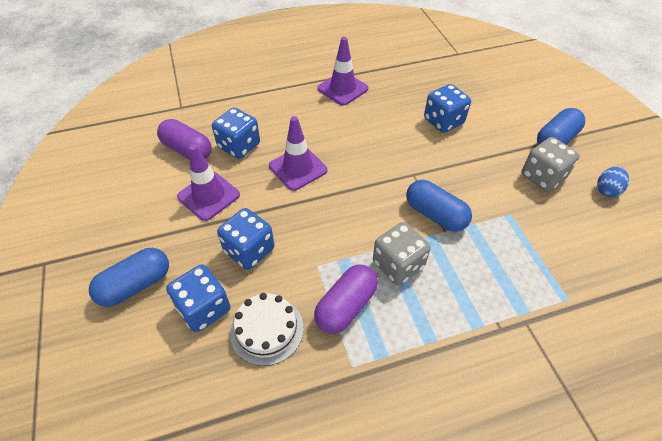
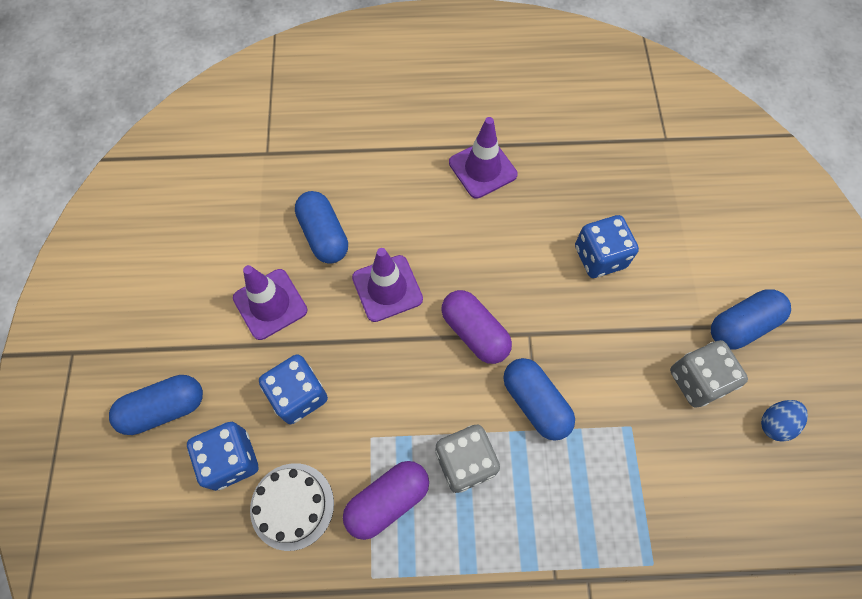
camera: 15 degrees right, 15 degrees up
(187, 150) = (260, 227): purple capsule -> purple capsule (475, 332)
(239, 146) = (324, 235): blue dice -> blue capsule

